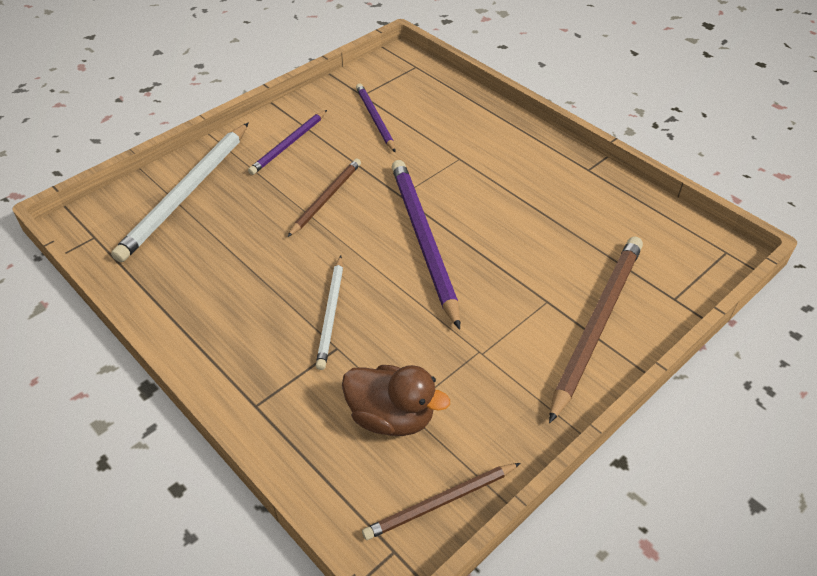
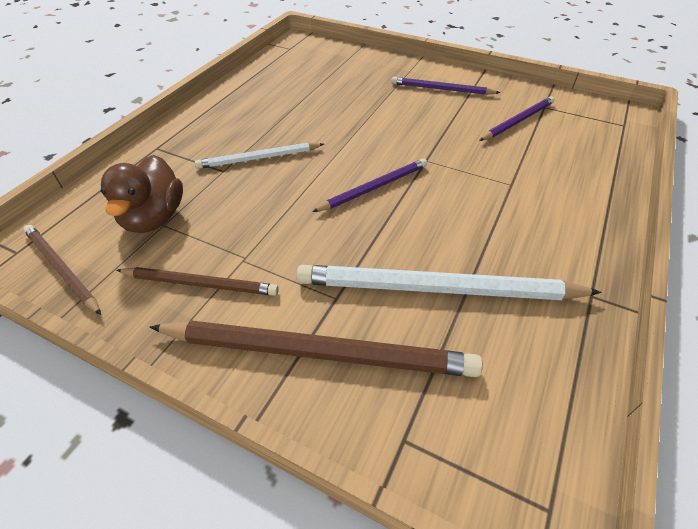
camera: 70 degrees right, 0 degrees up
(187, 193) = (352, 65): white pencil -> white pencil (438, 289)
(326, 198) = (391, 122): brown pencil -> brown pencil (200, 283)
(423, 241) = (373, 188): purple pencil -> purple pencil, size x0.57

